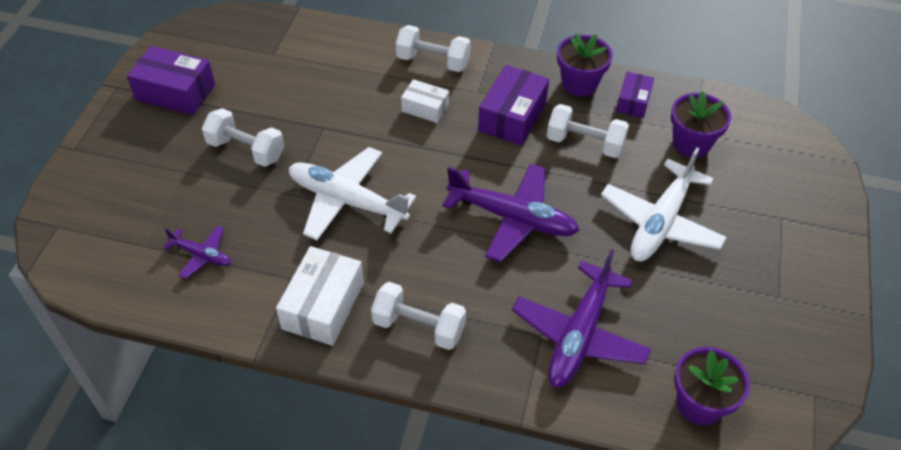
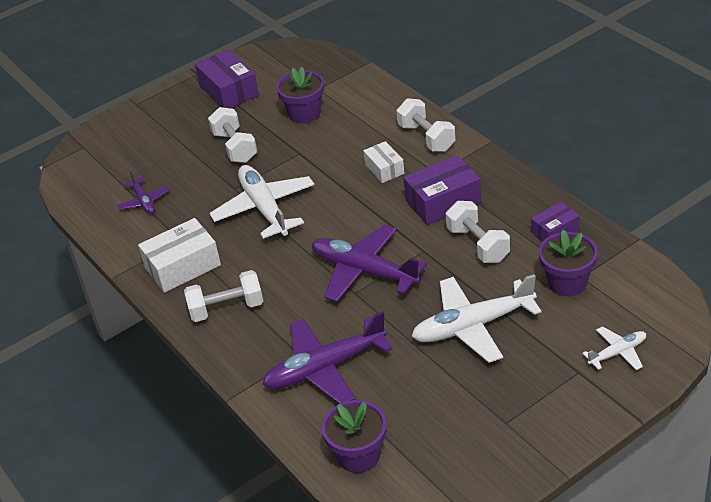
camera: 45 degrees right, 10 degrees down
(419, 327) = (226, 309): white dumbbell -> white dumbbell turned 75 degrees counterclockwise
(512, 218) = (364, 271): purple plane -> purple plane turned 150 degrees clockwise
(579, 84) = (525, 199): purple flower pot -> purple flower pot (304, 113)
(791, 186) = (617, 353): none -> white plane

